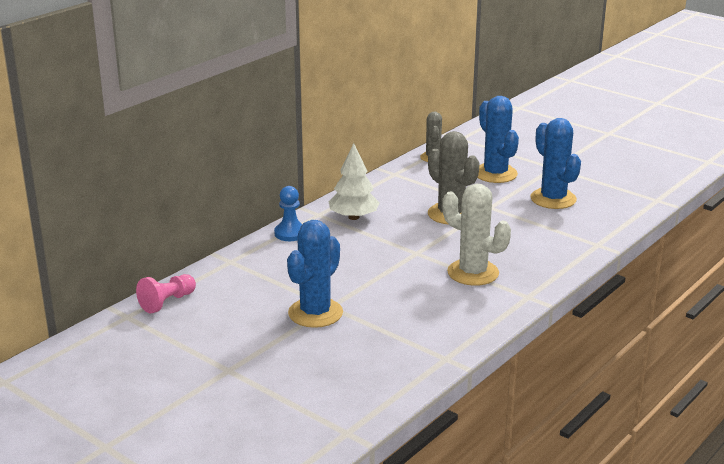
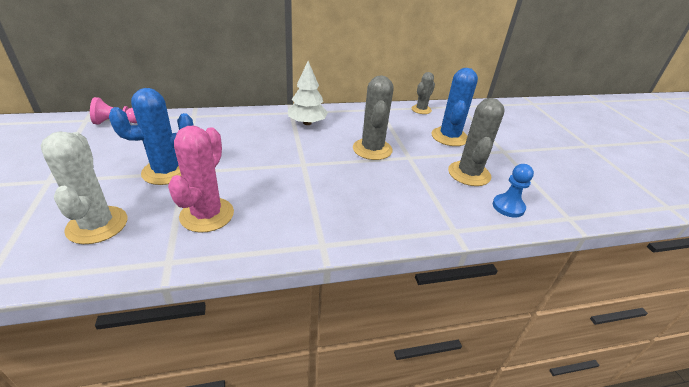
camera: 35 degrees right, 10 degrees up
(290, 233) = (254, 116): blue pawn -> blue pawn (508, 207)
(414, 321) = (207, 215): none -> pink cactus
(473, 273) = (314, 200): white cactus -> white cactus (97, 225)
(553, 199) = (469, 174): blue cactus -> grey cactus

